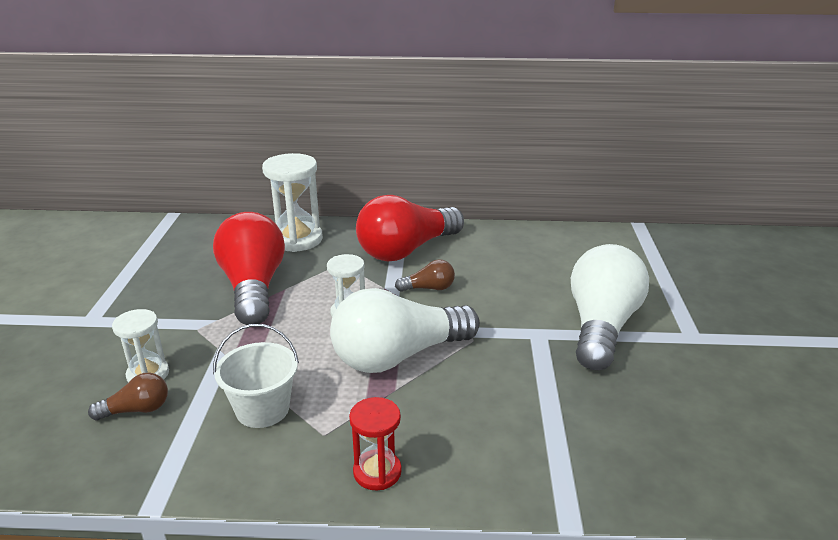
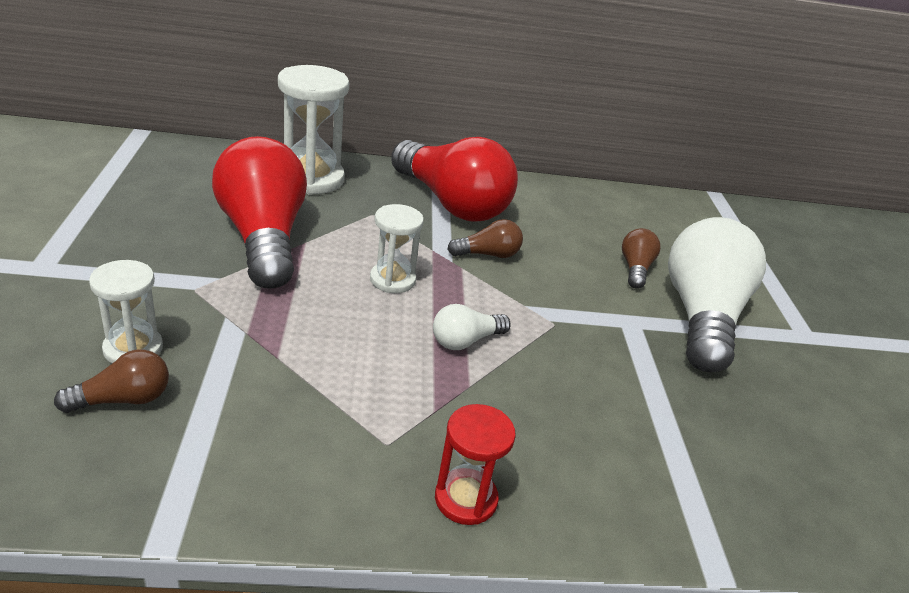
camera: 10 degrees left, 5 degrees up
(262, 409) = (299, 405): white bucket -> none
(398, 356) = (465, 341): white light bulb -> white light bulb, size x0.44
(406, 250) = (451, 203): red light bulb -> red light bulb turned 90 degrees counterclockwise
(552, 291) = (635, 269): none -> brown light bulb

